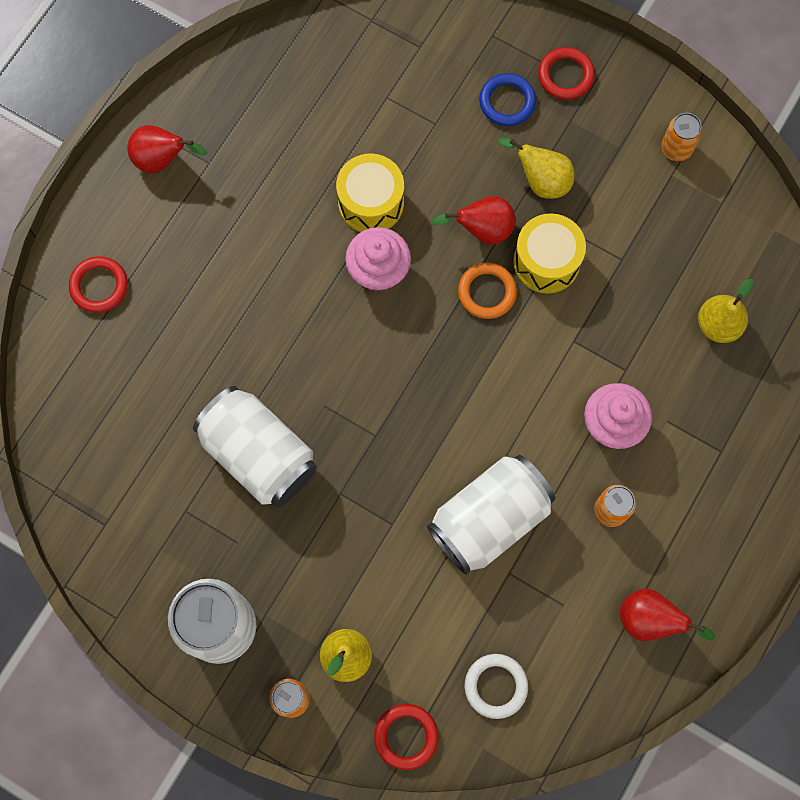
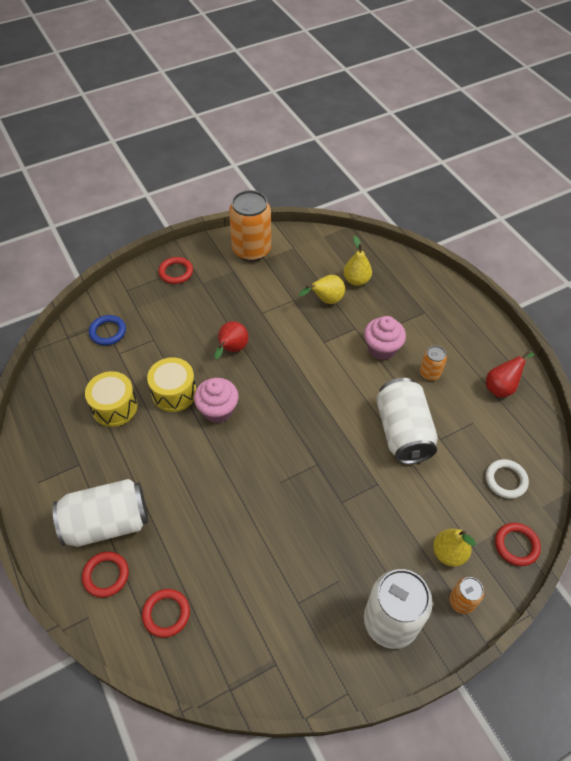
camera: 60 degrees left, 20 degrees down
(94, 377) = (166, 614): none -> red ring
(162, 160) = (54, 490): red pear -> none
(259, 455) = (288, 536): white can -> white can (107, 523)
(487, 292) = (269, 365): orange ring -> none
(507, 102) = (169, 303): blue ring -> blue ring (108, 332)
(541, 181) = (224, 311): yellow pear -> yellow pear (326, 300)
(546, 261) = (271, 331): yellow drum -> yellow drum (114, 407)
(676, 148) = (251, 250): orange can -> orange can, size x2.06

